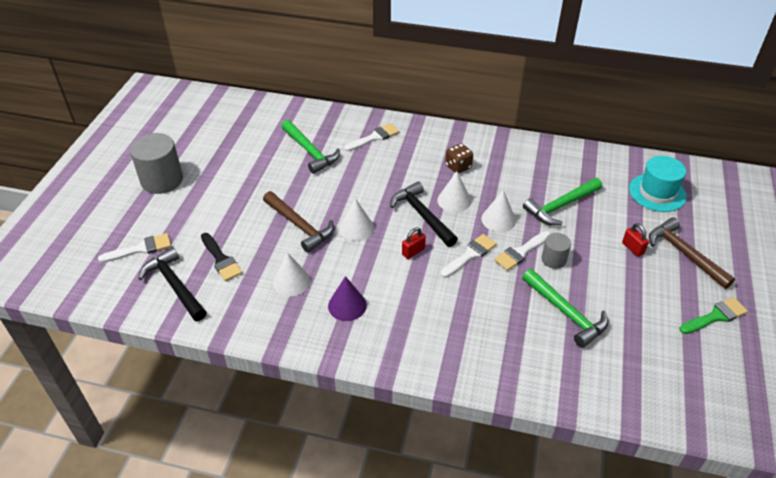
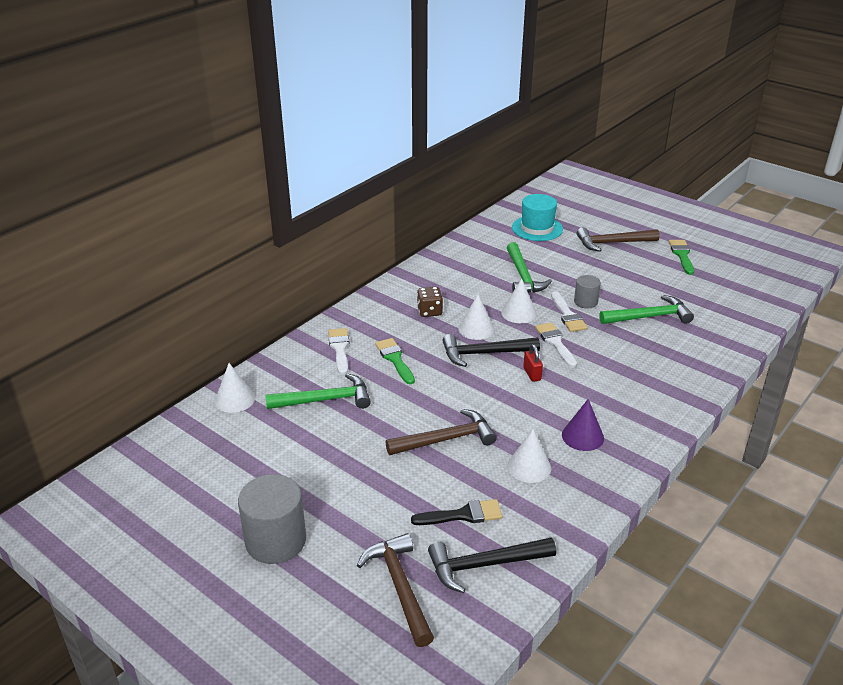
camera: 65 degrees left, 10 degrees down
(140, 249) = (399, 587): white brush -> brown hammer
(356, 228) = (475, 400): white cone -> white cone (234, 399)
(380, 169) = (395, 359): none -> green brush
(632, 248) = (594, 262): red padlock -> none

